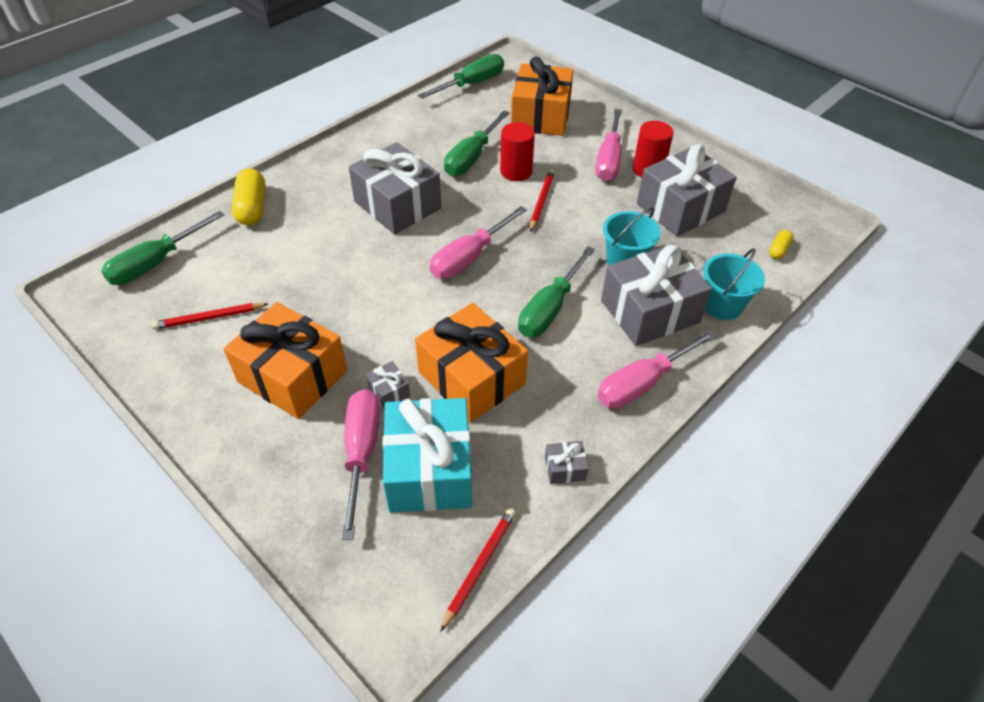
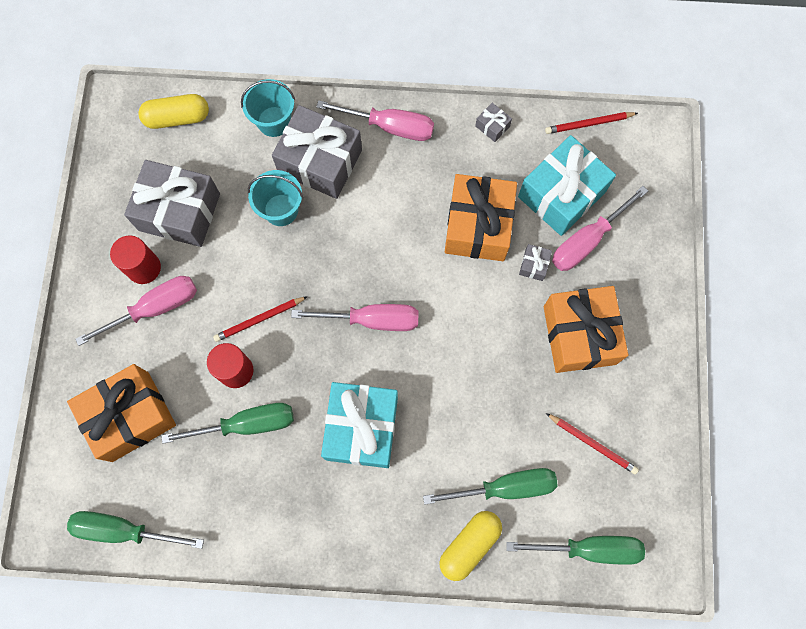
camera: 130 degrees left, 25 degrees up
(397, 205) = (362, 428): grey gift -> turquoise gift
(549, 309) = (375, 225): green screwdriver -> green screwdriver (506, 487)
(778, 250) = (177, 118): yellow capsule -> yellow capsule, size x1.91

